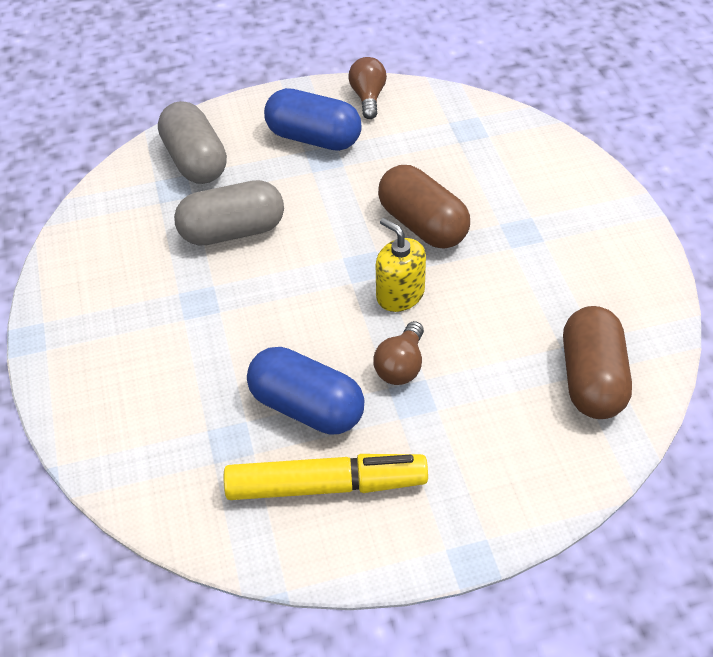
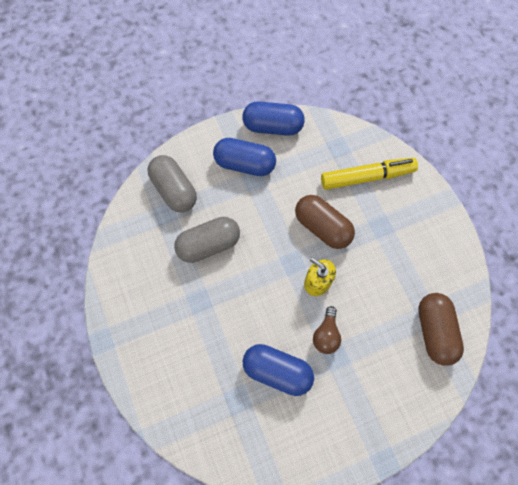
camera: 10 degrees left, 20 degrees up
(325, 485) = (297, 423): yellow marker -> yellow marker (366, 177)
(368, 97) = (273, 126): brown light bulb -> blue capsule

